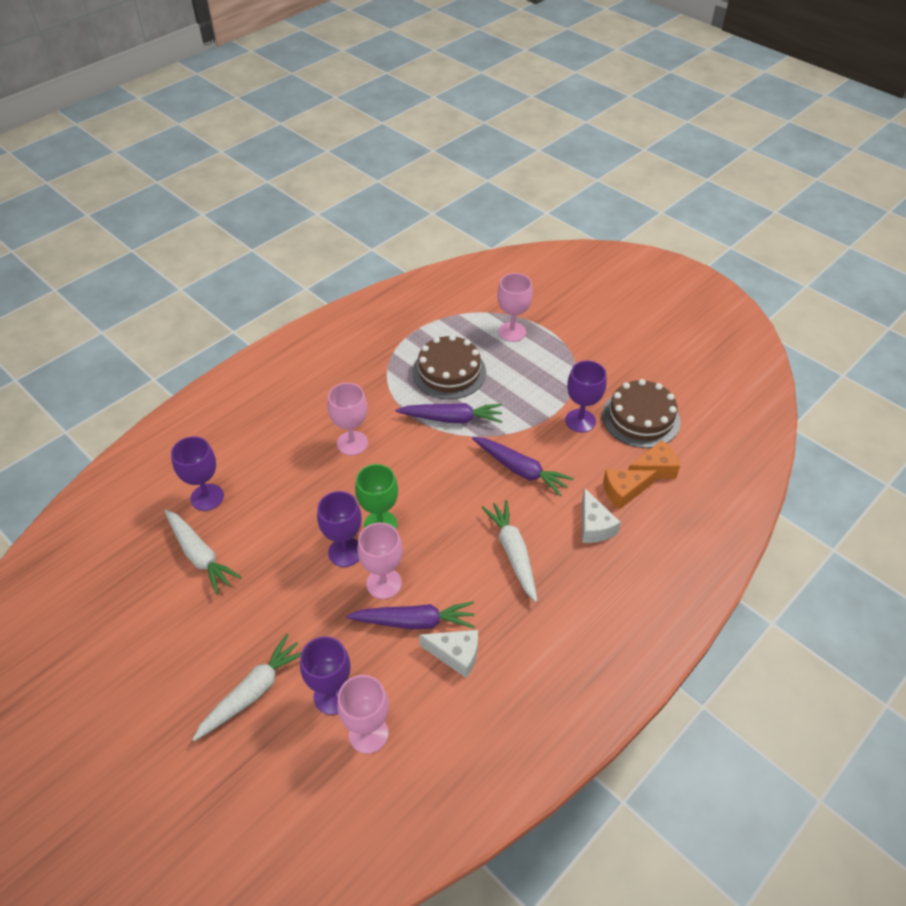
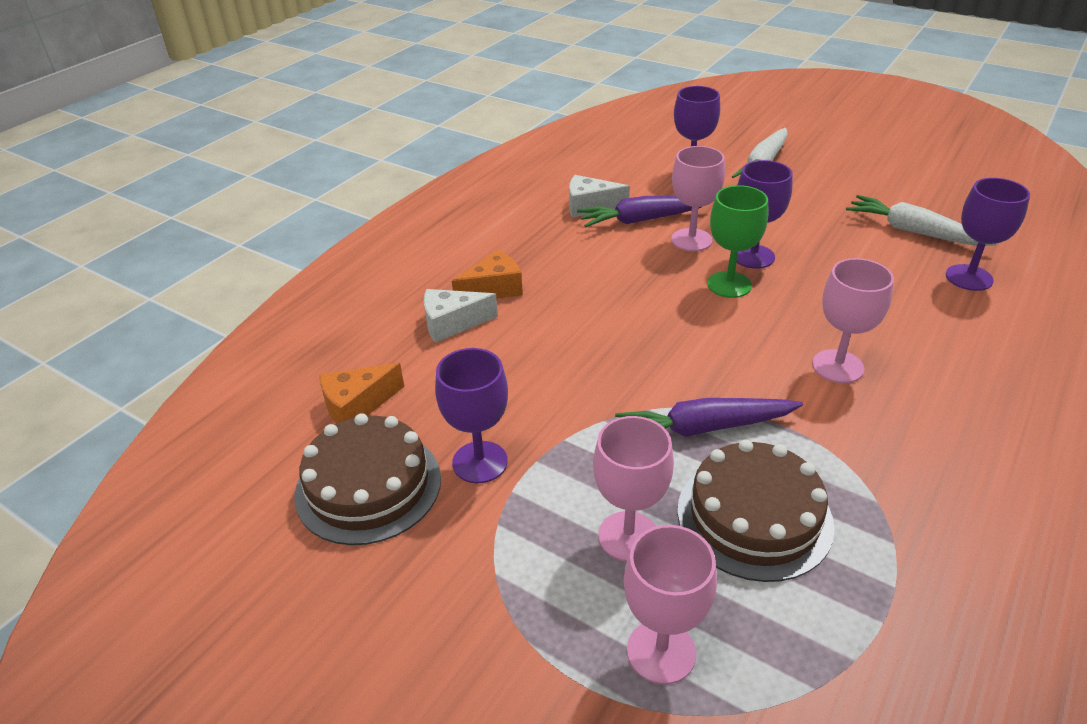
camera: 170 degrees right, 10 degrees down
(368, 734) = (646, 160): pink goblet -> pink goblet (628, 536)
(513, 553) = (553, 284): white carrot -> none
(521, 470) = (566, 372): purple carrot -> none
(594, 526) = (452, 323): white cheese -> white cheese turned 75 degrees counterclockwise
(624, 491) = (408, 368): orange cheese -> orange cheese (494, 289)

